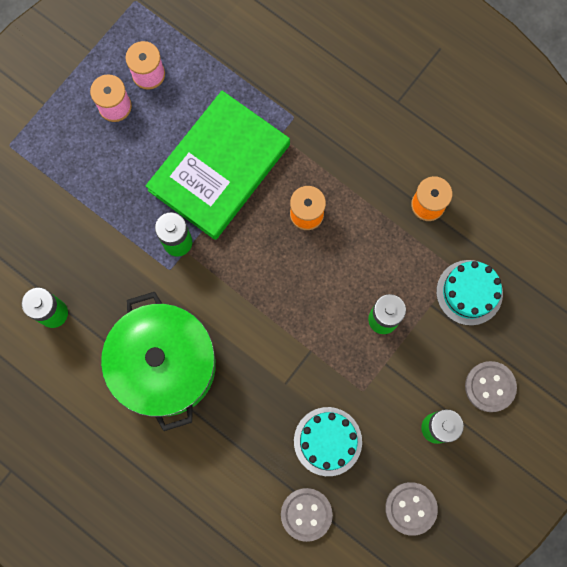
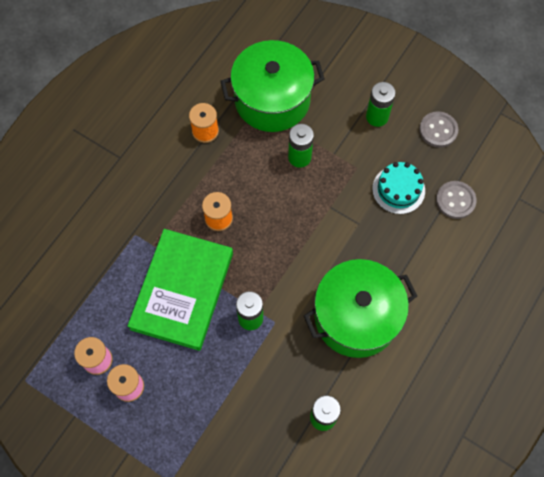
camera: 95 degrees left, 10 degrees down
(219, 167) = (182, 290): green book -> green book turned 75 degrees clockwise
(469, 292) = (272, 100): turquoise cake -> green pot
(490, 386) = (341, 83): grey button -> none

